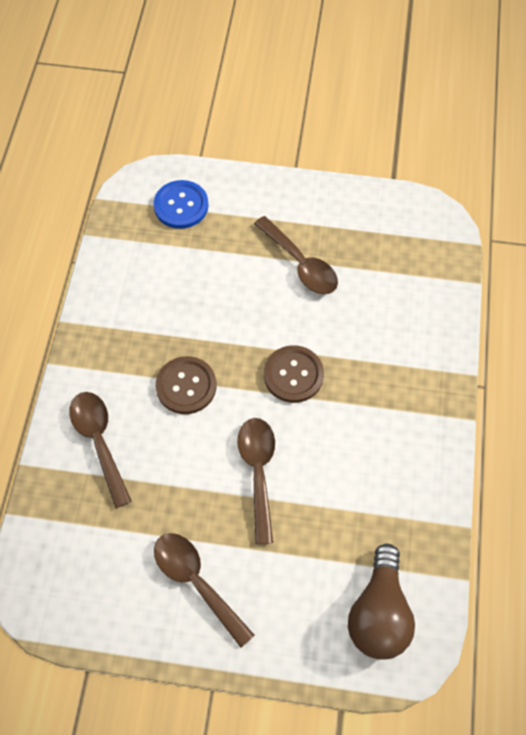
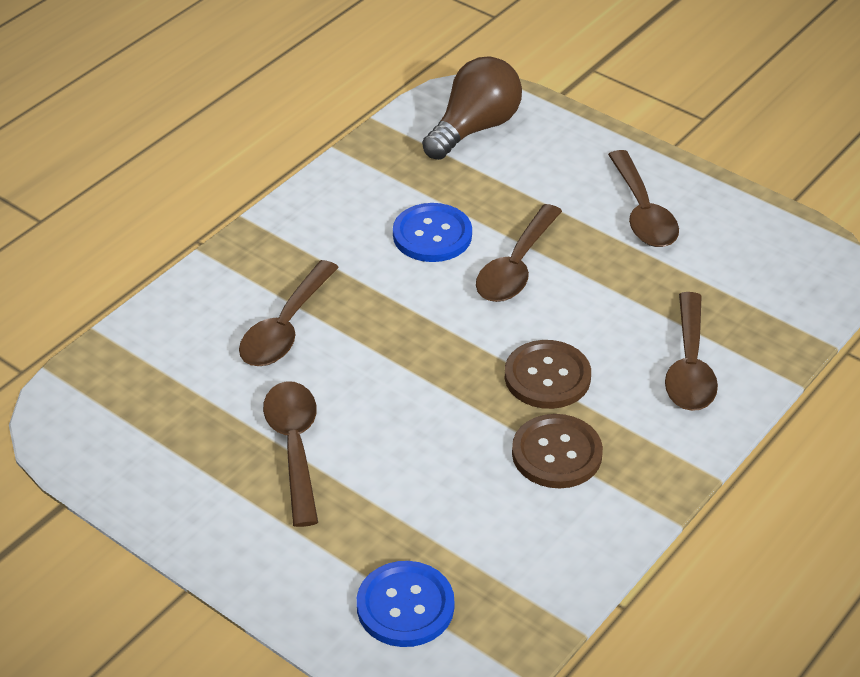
camera: 150 degrees left, 20 degrees down
(293, 375) = (406, 333): brown button -> brown button (556, 453)
(333, 471) = (432, 235): none -> blue button
(369, 341) = (285, 328): none -> brown spoon

